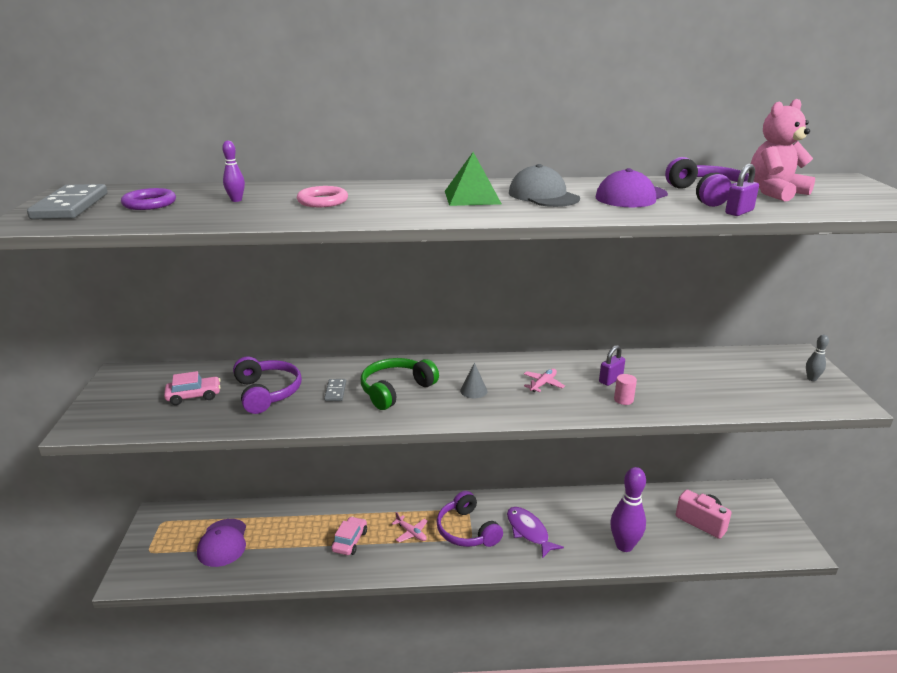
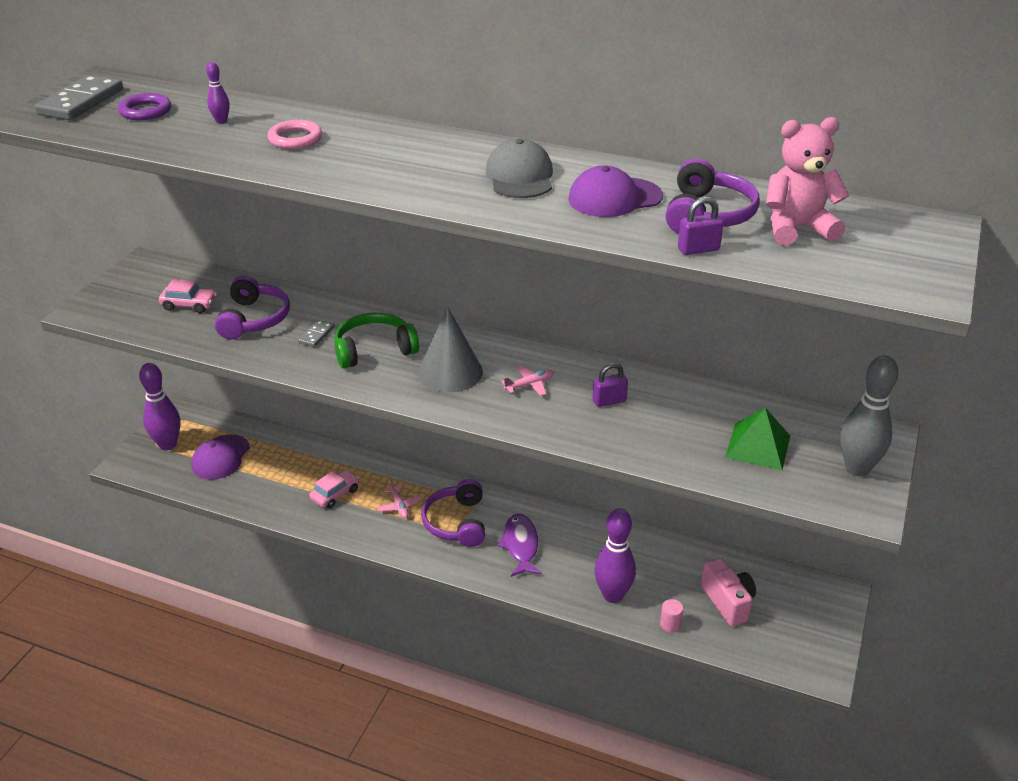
camera: 25 degrees right, 10 degrees up
(162, 547) = (168, 444): none -> purple bowling pin
(472, 197) = (444, 163): green pyramid -> green pyramid (758, 446)
(473, 390) = (450, 372): grey cone -> grey cone, size x2.10
(623, 400) = (598, 428): pink cylinder -> pink cylinder (670, 625)
(811, 379) = (857, 468): grey bowling pin -> grey bowling pin, size x2.11

